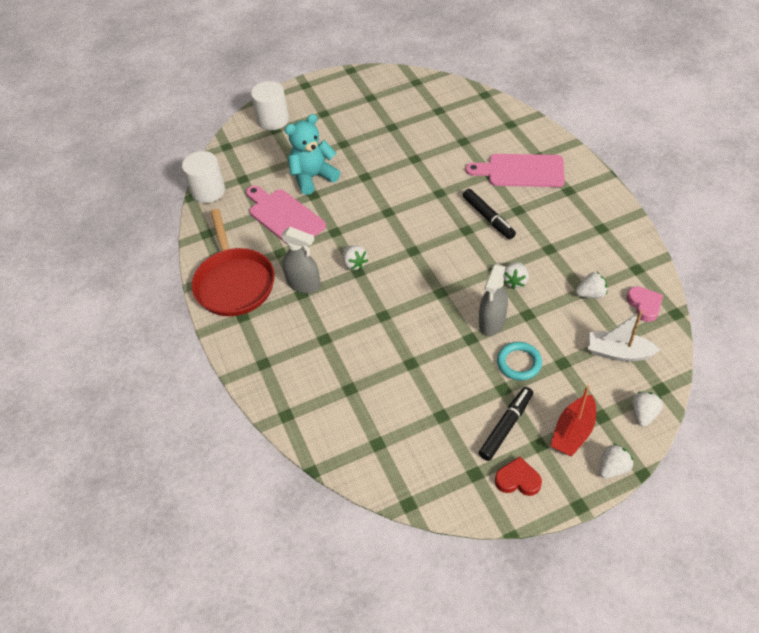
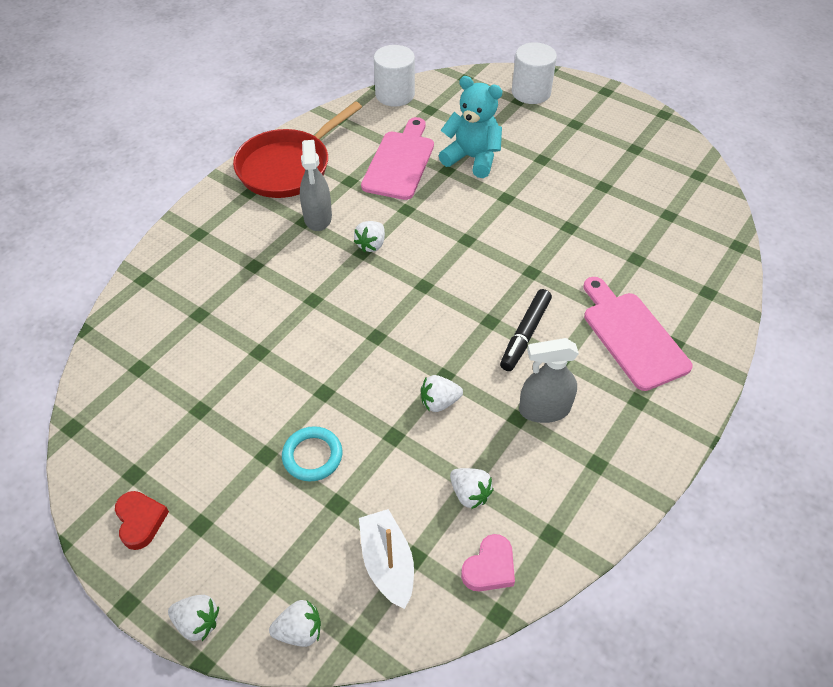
camera: 55 degrees right, 0 degrees up
(492, 322) = (360, 404): grey spray bottle -> grey spray bottle (544, 409)
(506, 426) = (212, 479): black marker -> none
(573, 432) = (234, 555): red boat -> none

